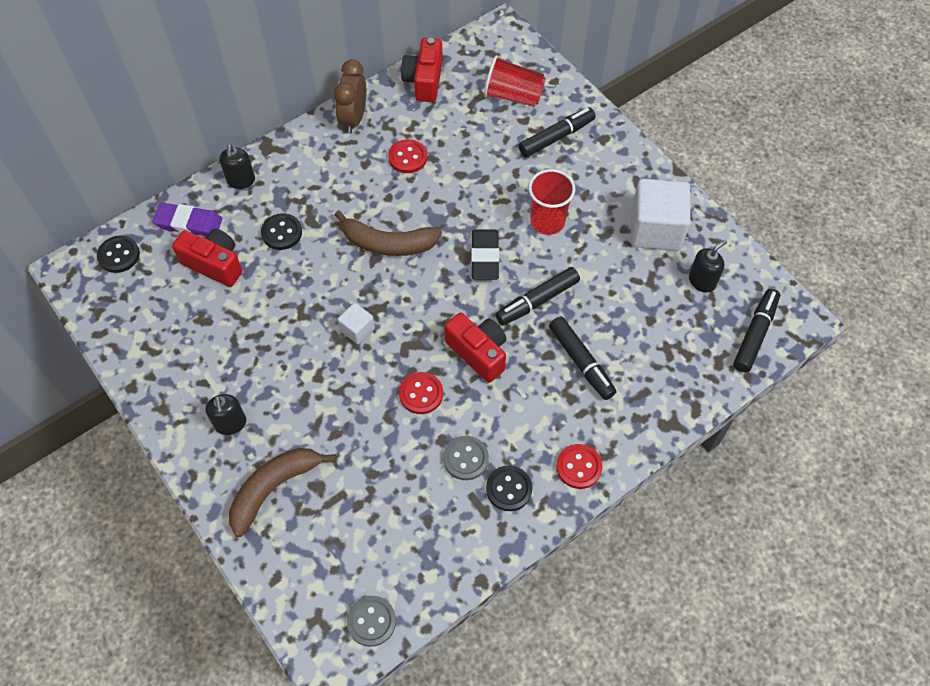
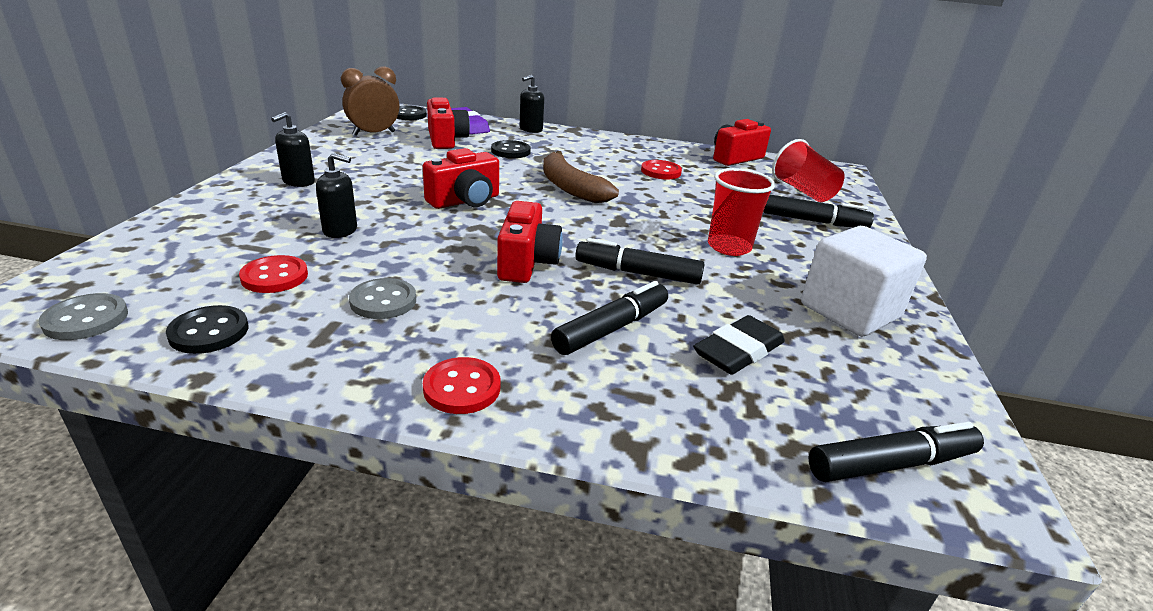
camera: 45 degrees right, 30 degrees down
(274, 488) = (242, 216): brown banana -> none
(354, 118) = (652, 146): brown clock -> brown clock (374, 133)
(357, 329) = (465, 201): white cube -> red camera
(421, 394) = (435, 250): red button -> red button (274, 277)
(485, 257) = (634, 230): black eraser -> black eraser (738, 351)
(509, 489) = (370, 345): black button -> black button (209, 332)
(581, 361) = (611, 328): black marker -> black marker turned 150 degrees counterclockwise
(702, 281) = (863, 374): black soap dispenser -> black soap dispenser (340, 230)

